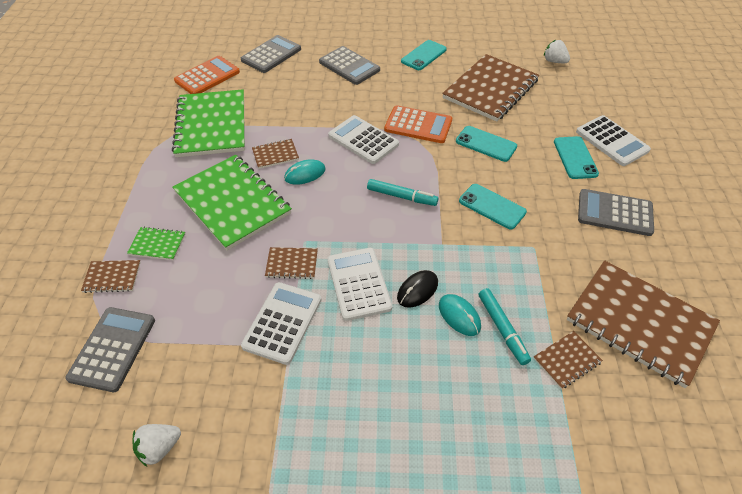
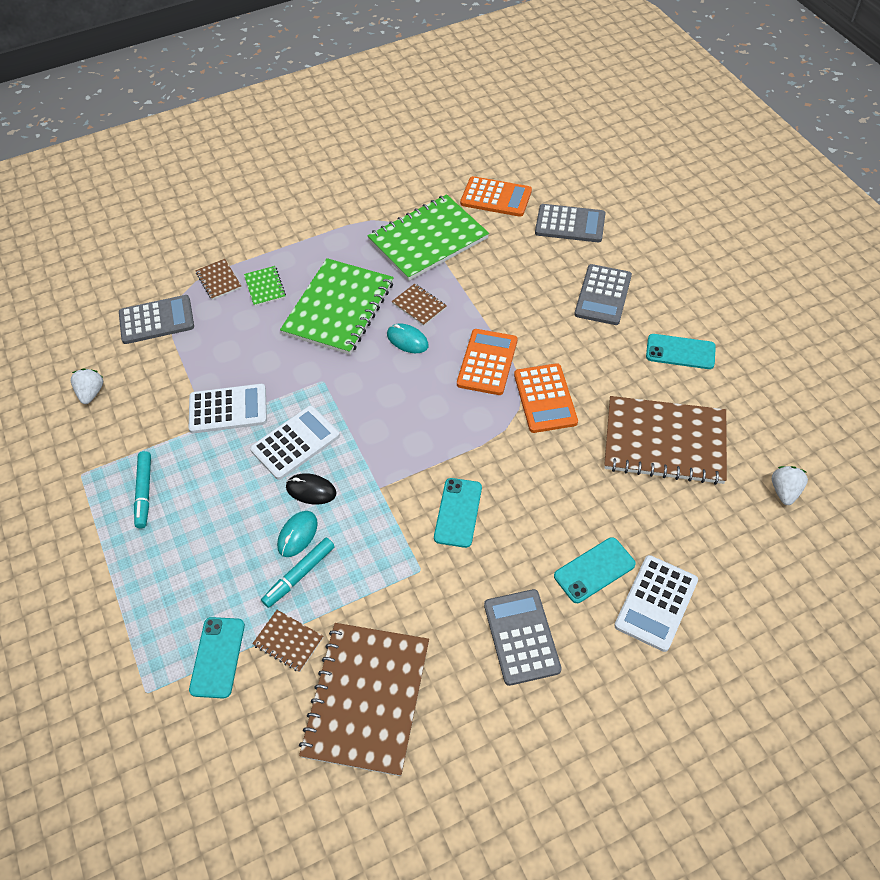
camera: 65 degrees right, 5 degrees up
(159, 448) = (91, 393): white strawberry -> white strawberry turned 60 degrees clockwise
(292, 264) = (292, 385): brown notebook -> none
(363, 140) = (487, 362): white calculator -> orange calculator
(402, 196) = (424, 429): turquoise marker -> turquoise marker (144, 492)
(486, 144) = (557, 472): turquoise phone -> turquoise phone (217, 657)

